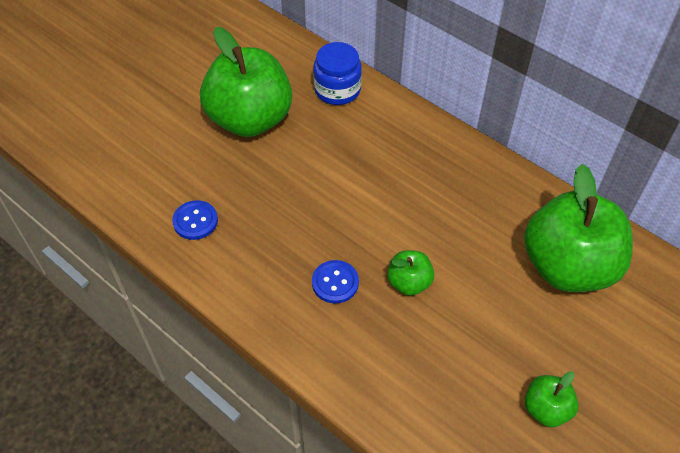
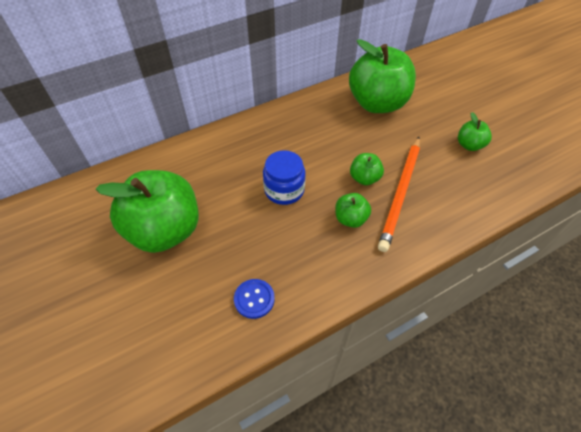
camera: 70 degrees left, 0 degrees up
(335, 282) = (350, 219): blue button -> green apple
(337, 90) = (171, 165): blue jar -> blue jar (284, 190)
(402, 330) = (400, 193): none -> orange pencil

